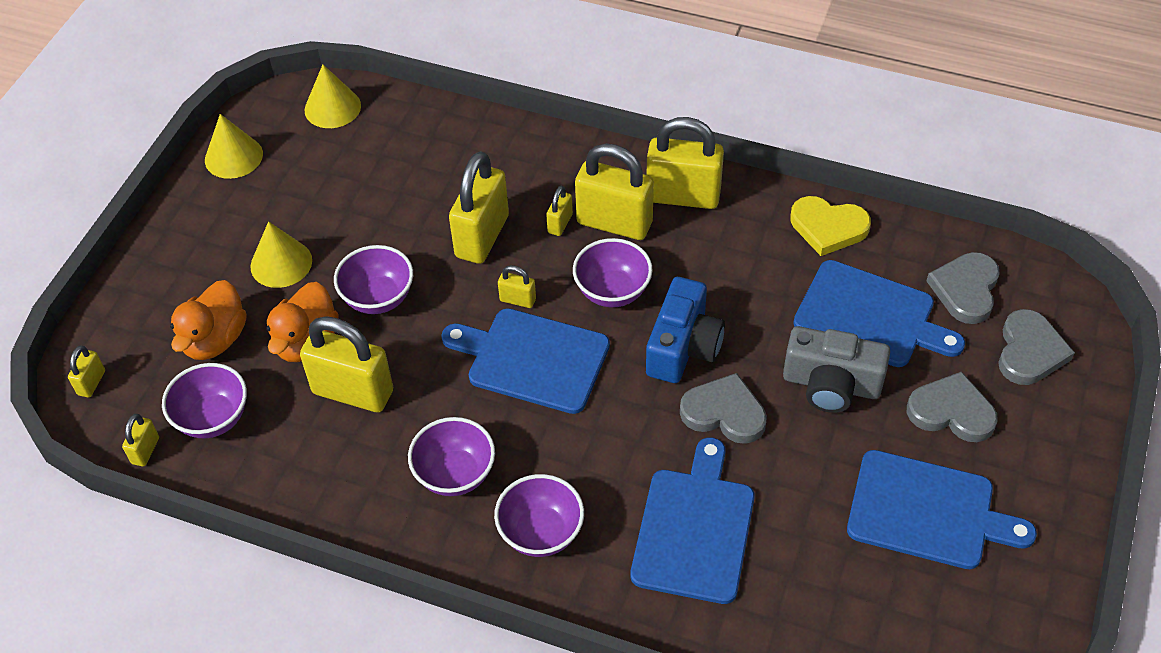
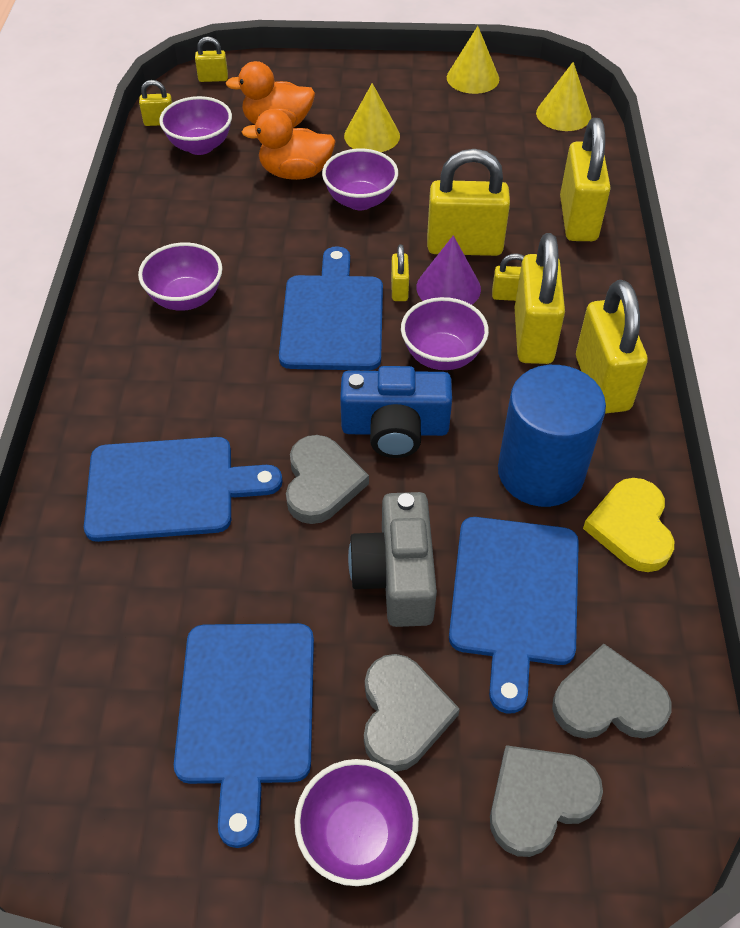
camera: 70 degrees right, 0 degrees up
(353, 392) = (253, 213): yellow padlock -> yellow padlock (578, 219)
(531, 263) = (448, 288): none -> purple cone
(541, 533) = (137, 372): purple bowl -> purple bowl (357, 836)
(760, 264) = (540, 472): none -> blue cylinder
(1029, 351) = (539, 799): grey heart -> grey heart turned 150 degrees clockwise

